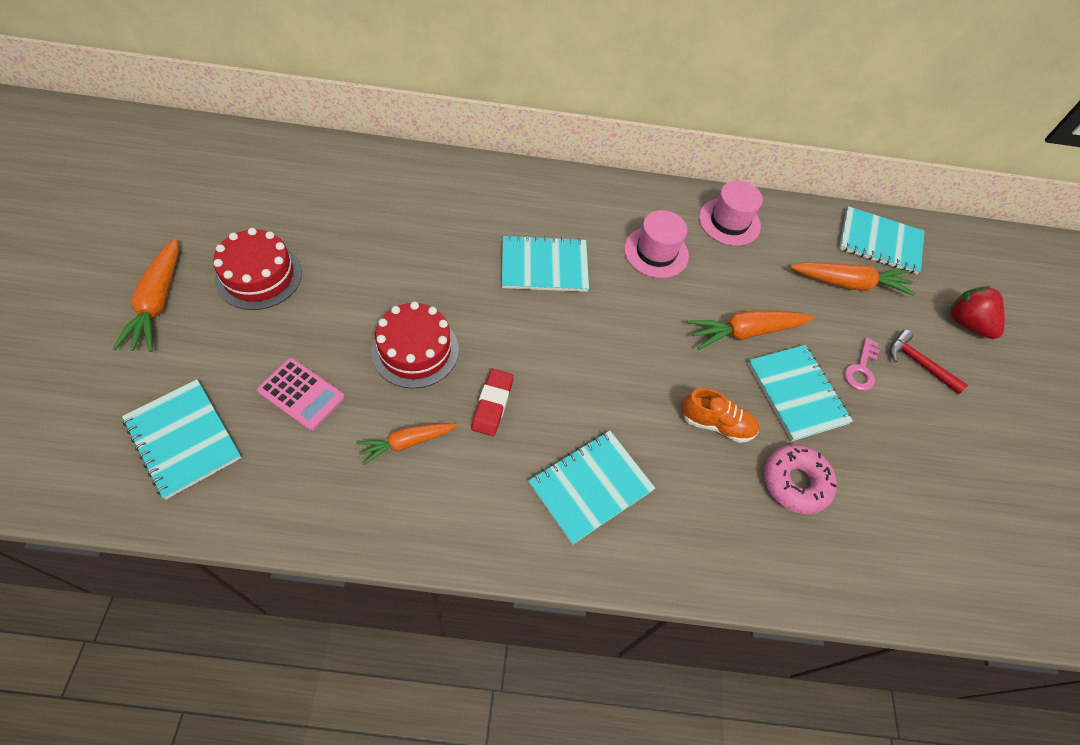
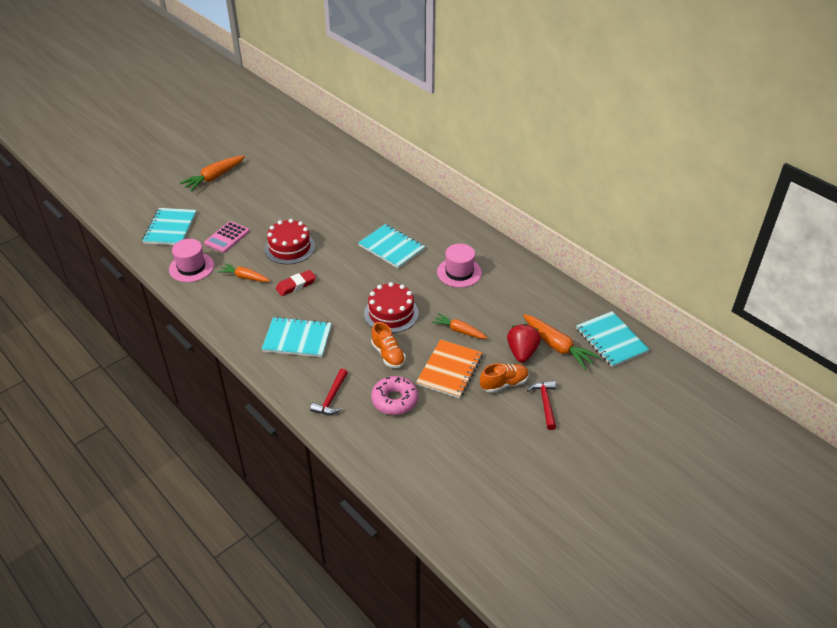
camera: 50 degrees right, 15 degrees down
(259, 276) = (262, 187): red cake -> red cake (391, 313)
(301, 394) = (227, 237): pink calculator -> pink calculator turned 45 degrees clockwise
(729, 222) = (523, 281): pink hat -> pink hat (191, 267)
(731, 541) = (331, 398): none -> red hammer
(745, 332) = (459, 331): orange carrot -> orange carrot, size x0.66
(797, 393) = (450, 370): turquoise notebook -> orange notebook
(861, 369) = (504, 384): pink key -> orange shoe
(966, 323) = (609, 407): red strawberry -> red strawberry (522, 352)

